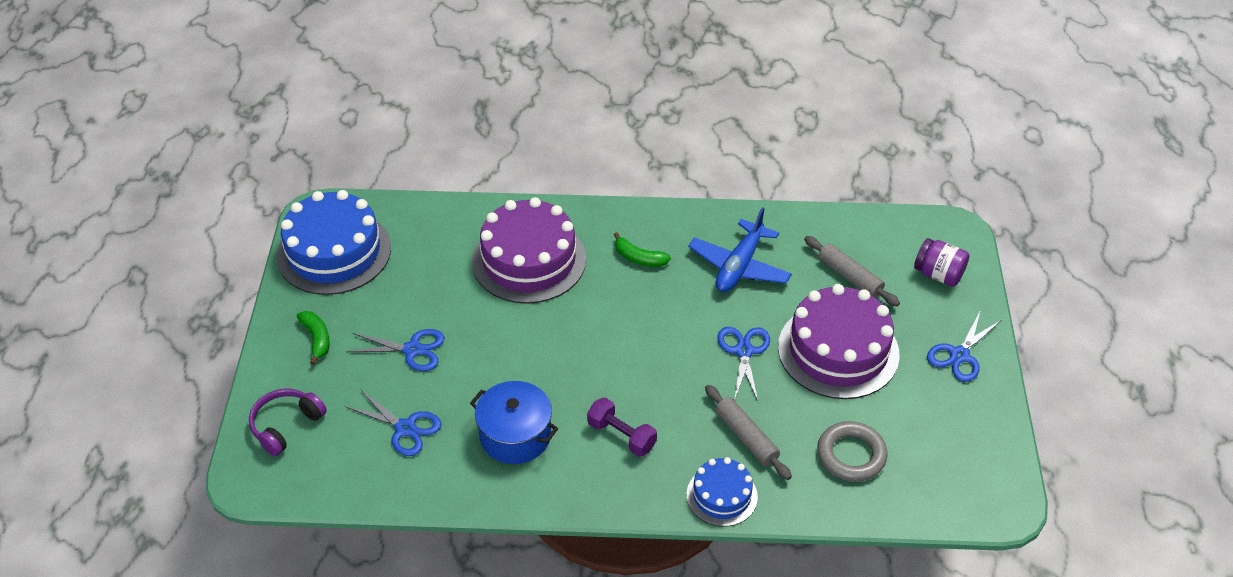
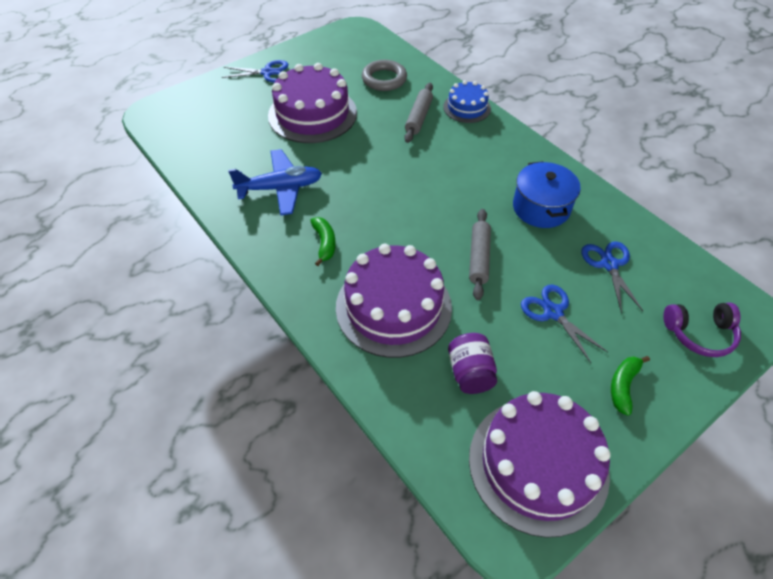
camera: 130 degrees left, 5 degrees up
(334, 252) = (538, 464): blue cake -> purple cake
(621, 436) = (480, 163): purple dumbbell -> none
(744, 351) = (356, 149): blue scissors -> none
(849, 276) = (241, 136): grey rolling pin -> grey rolling pin (479, 258)
(938, 274) = (203, 103): purple jar -> purple jar (470, 373)

